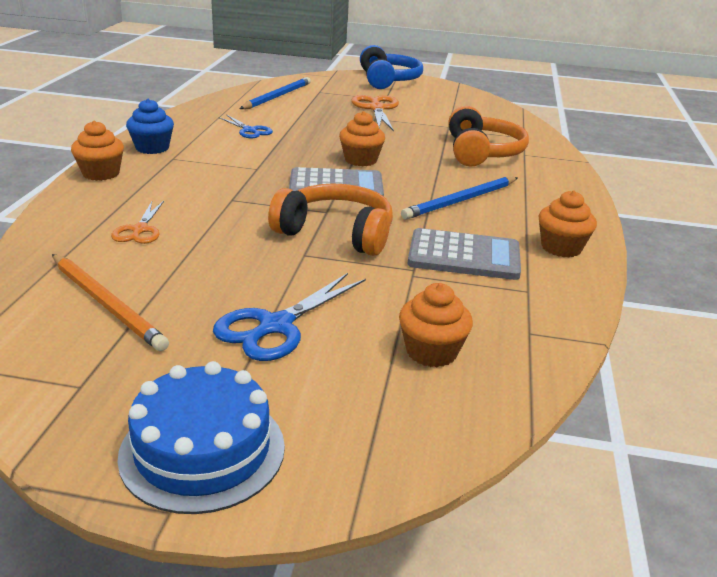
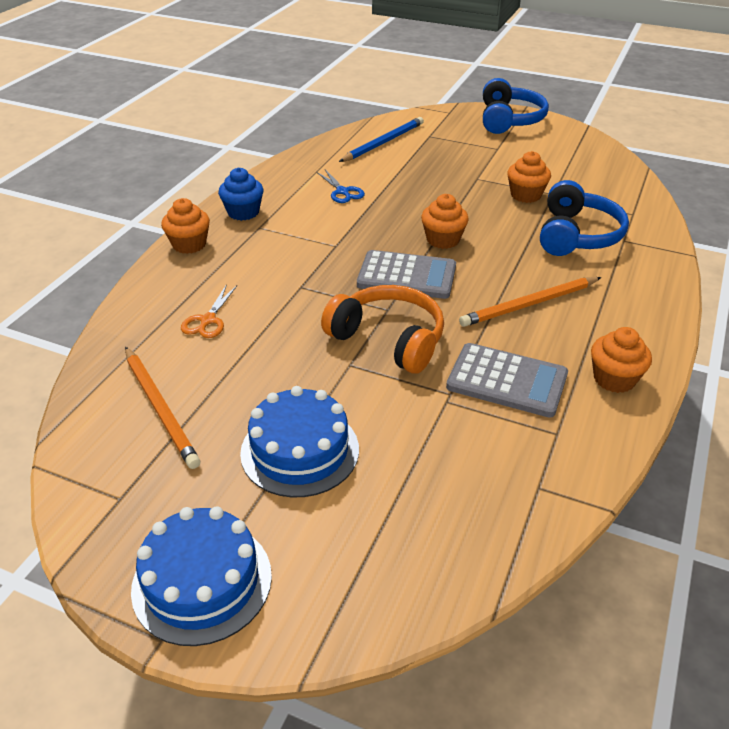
camera: 15 degrees right, 10 degrees up
(276, 326) = (300, 451): blue scissors -> blue cake
(376, 108) = (483, 164): orange scissors -> none
(431, 352) = (434, 499): orange cupcake -> orange cupcake (525, 195)
(460, 201) = (529, 304): blue pencil -> orange pencil
(481, 152) = (576, 235): orange headphones -> blue headphones

